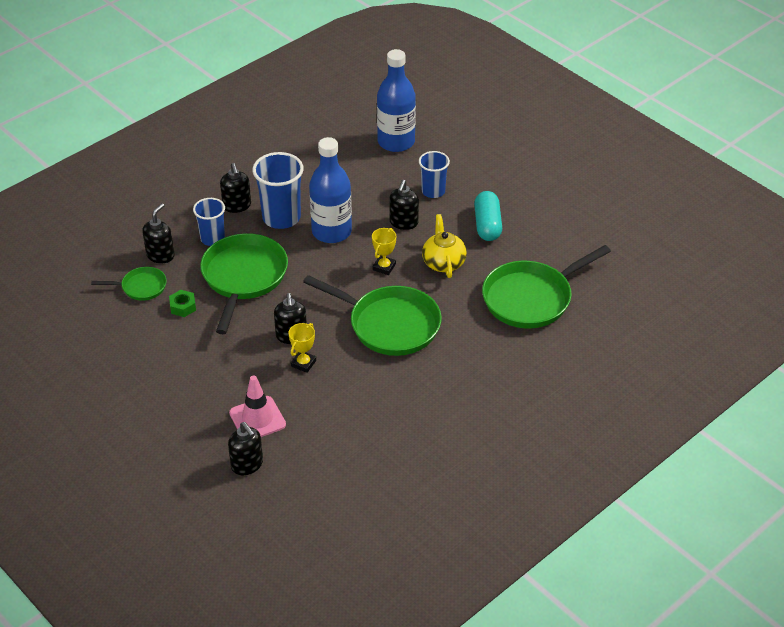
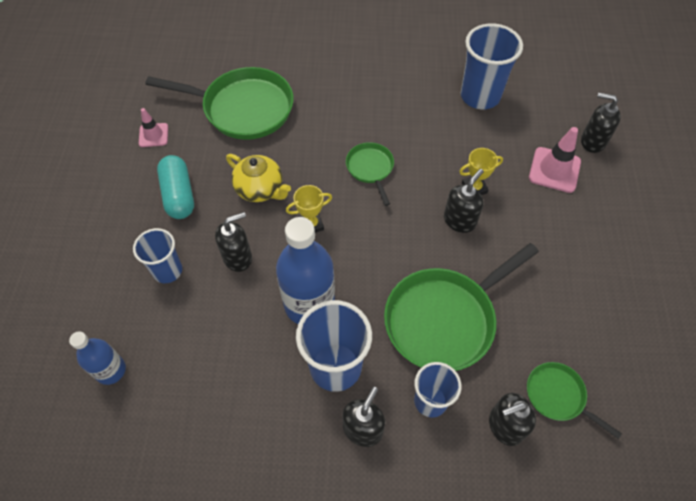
camera: 135 degrees left, 15 degrees up
(183, 307) = (532, 332): green nut -> none
(247, 465) = (592, 141): black soap dispenser -> black soap dispenser turned 75 degrees counterclockwise
(373, 438) = (480, 96): none -> blue cup
(389, 325) = (370, 169): green pan -> green pan, size x0.51
(396, 142) = (111, 370): blue bottle -> blue bottle, size x0.57
(443, 262) = (260, 189): yellow teapot -> yellow teapot turned 90 degrees counterclockwise
(487, 225) = (179, 195): turquoise capsule -> turquoise capsule turned 60 degrees counterclockwise
(559, 241) = (153, 135): none -> pink traffic cone

